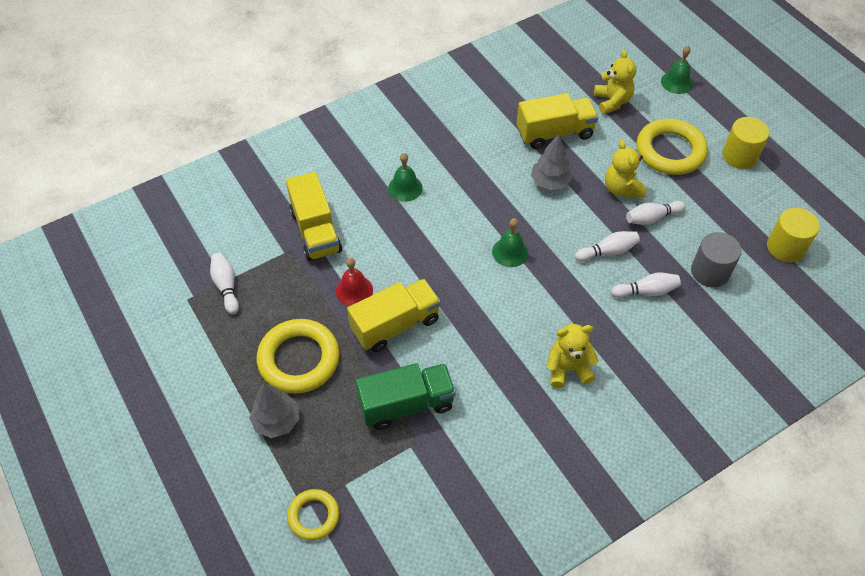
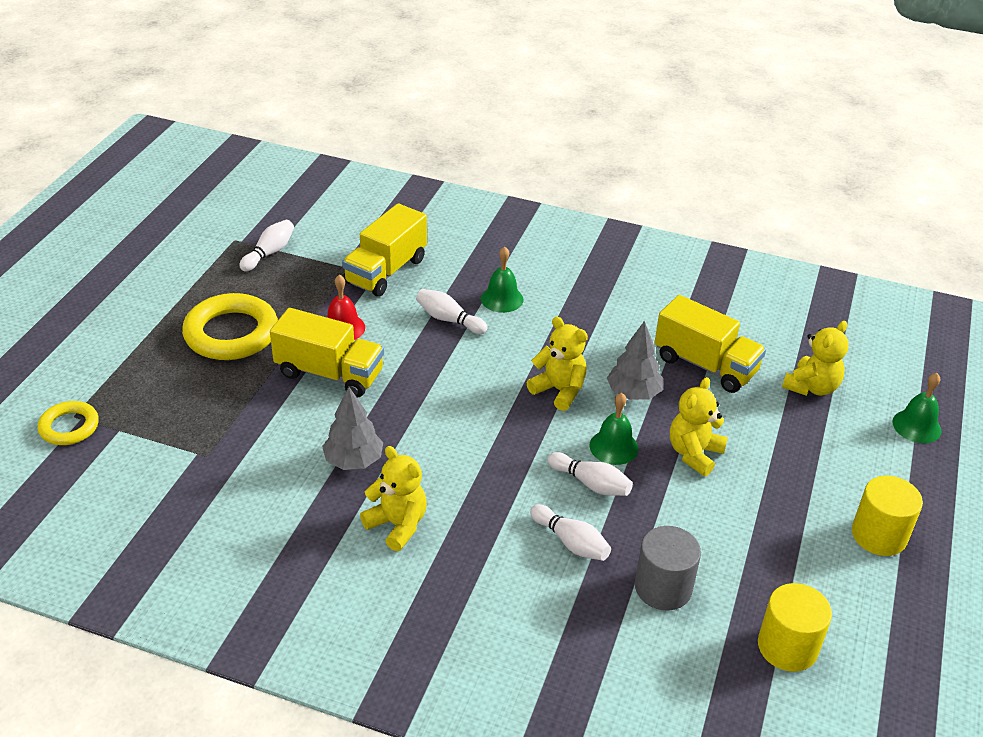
camera: 50 degrees right, 15 degrees down
(276, 421) = (152, 353): grey tree -> grey tree (353, 461)
(406, 404) = (243, 426): green truck -> none
(510, 252) = (504, 408): green bell -> green bell (614, 447)
(517, 215) = (559, 390): none -> yellow teddy bear
(652, 218) = (682, 499): white bowling pin -> white bowling pin (449, 320)
(670, 151) = (802, 469): yellow ring -> none

